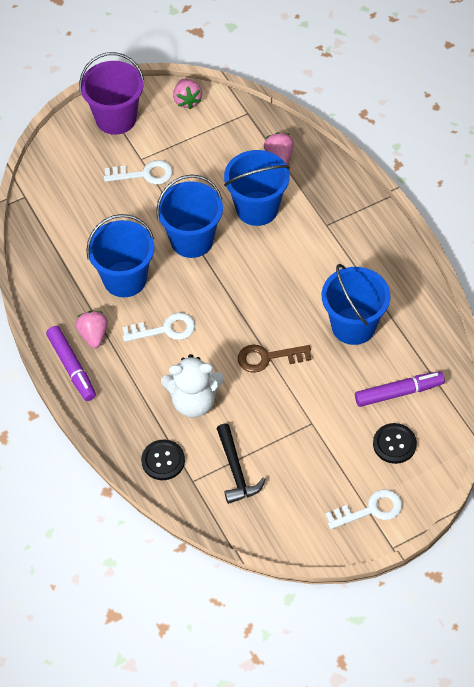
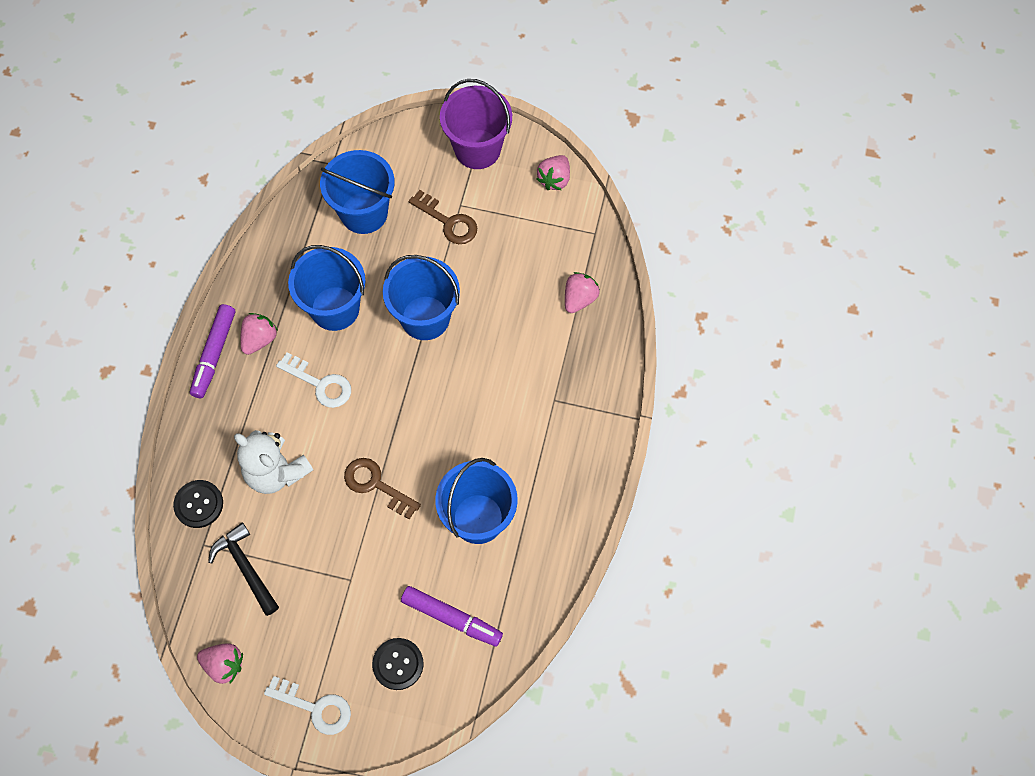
camera: 40 degrees right, 10 degrees up
(144, 174) = (448, 221): white key -> brown key
(236, 471) = (245, 567): black hammer -> black hammer turned 120 degrees clockwise
(257, 208) = (510, 333): blue bucket -> blue bucket (364, 213)
(285, 535) = (224, 665): none -> pink strawberry

